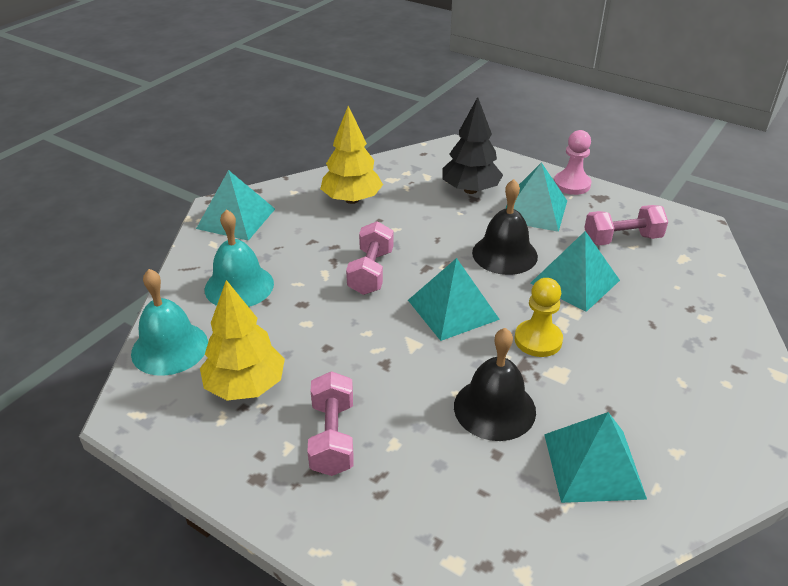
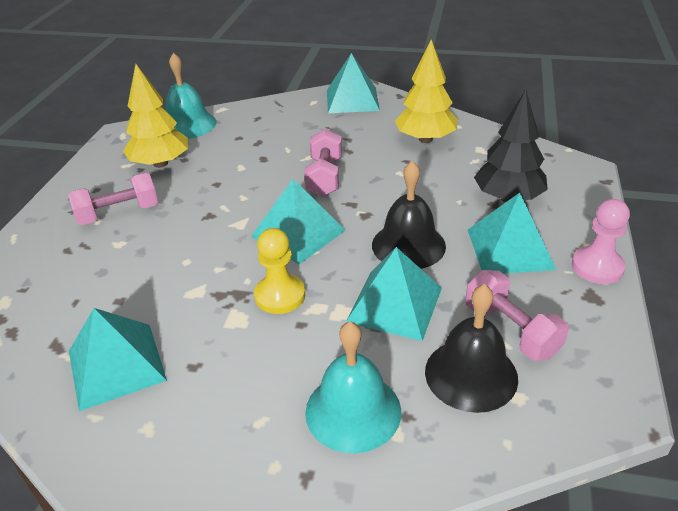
camera: 70 degrees right, 0 degrees up
(239, 286) = (268, 127): turquoise bell -> turquoise bell (353, 411)
(371, 272) = (324, 177): pink dumbbell -> pink dumbbell turned 75 degrees counterclockwise
(494, 408) = (173, 287): black bell -> black bell (471, 374)

